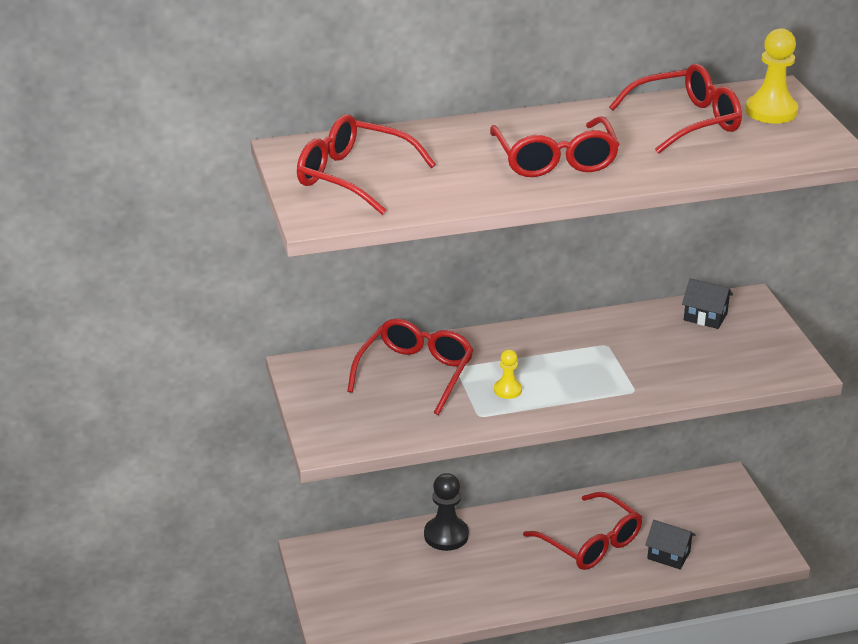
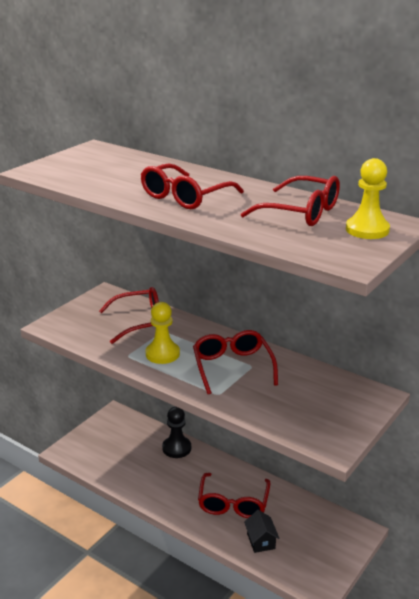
camera: 50 degrees right, 5 degrees down
(353, 176) = (87, 165): red glasses -> red glasses (232, 367)
(507, 390) = (162, 354): yellow pawn -> yellow pawn, size x1.77
(705, 317) = (334, 387): black house -> none

